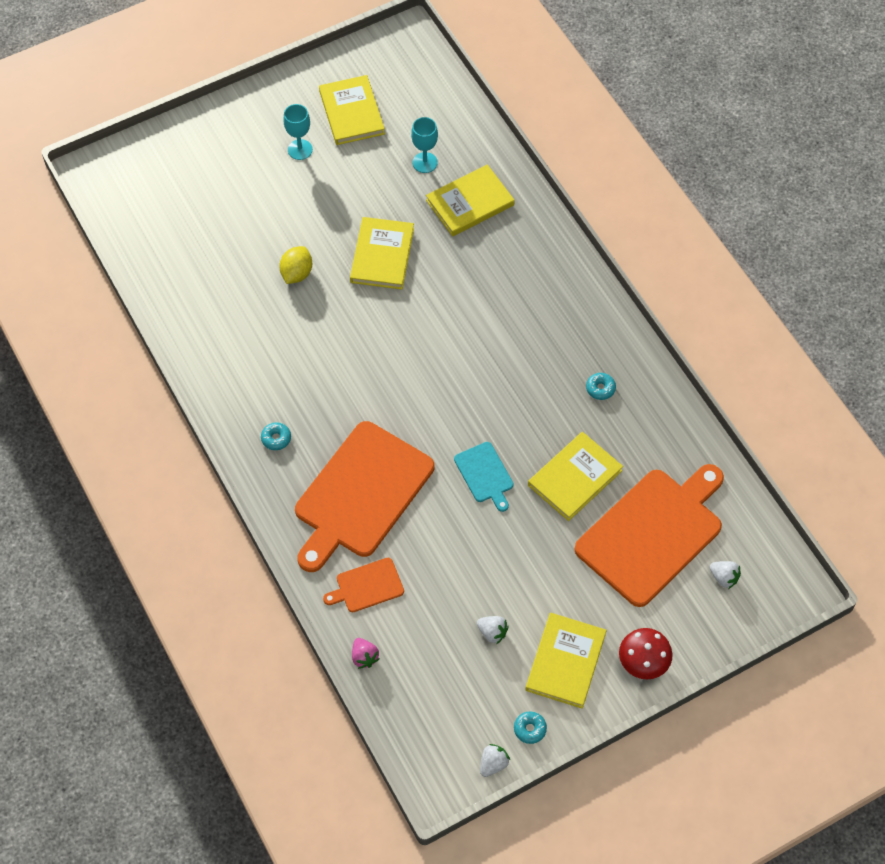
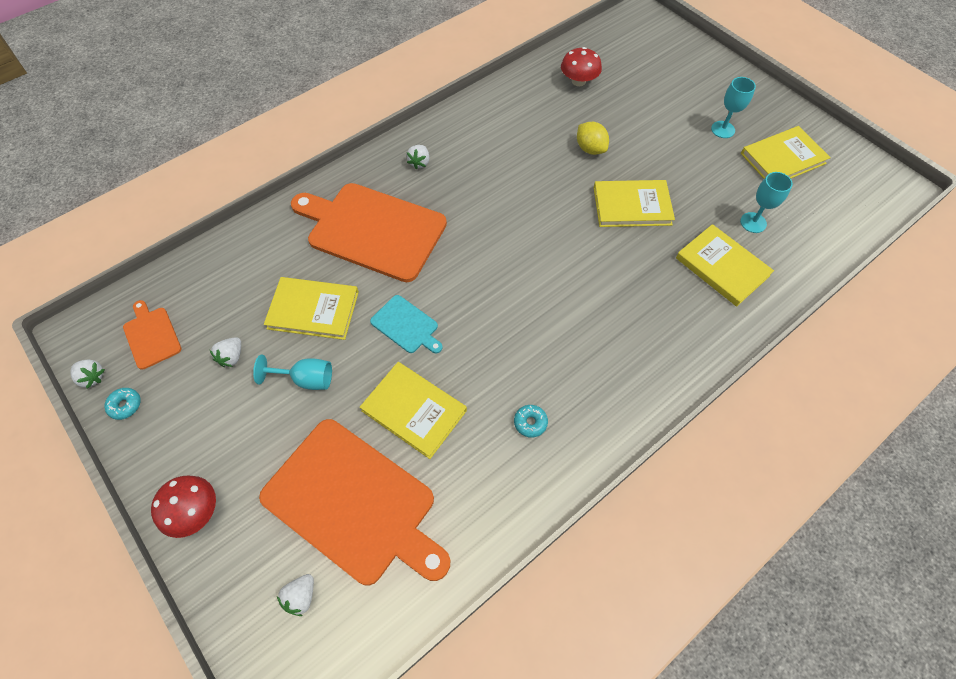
camera: 80 degrees right, 0 degrees up
(190, 261) = (578, 81): none -> red mushroom
(276, 438) = (419, 163): turquoise donut -> white strawberry
(297, 273) = (590, 149): yellow lemon -> yellow lemon turned 45 degrees clockwise
(364, 657) = (209, 258): pink strawberry -> none
(367, 586) = (279, 249): orange cutting board -> orange cutting board (151, 336)
(485, 474) = (406, 325): turquoise cutting board -> turquoise cutting board turned 105 degrees counterclockwise
(528, 566) = (306, 379): none -> turquoise goblet
(565, 662) = (197, 430): yellow book -> yellow book (313, 310)

